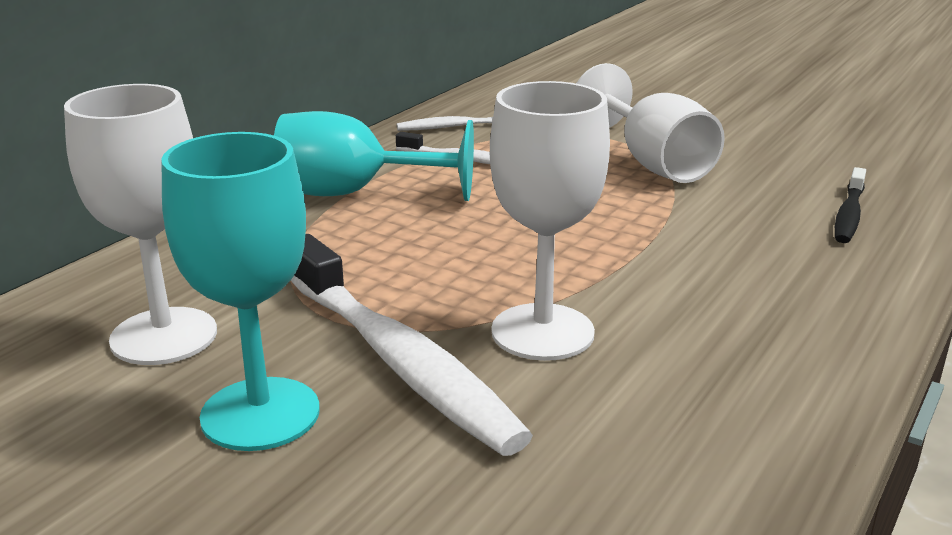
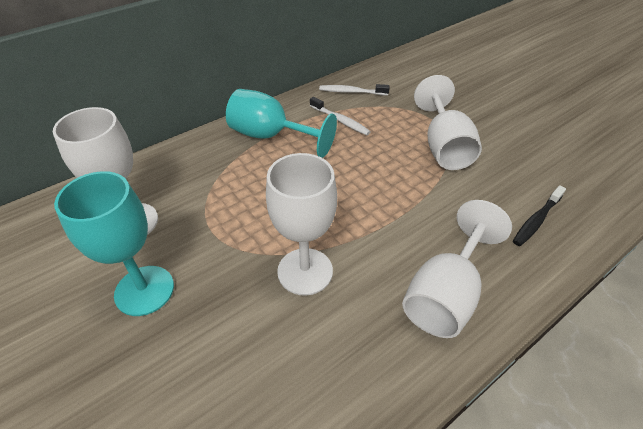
camera: 20 degrees right, 20 degrees up
(399, 360) = (224, 272): white toothbrush -> none
(785, 312) = (445, 294): none -> white goblet

